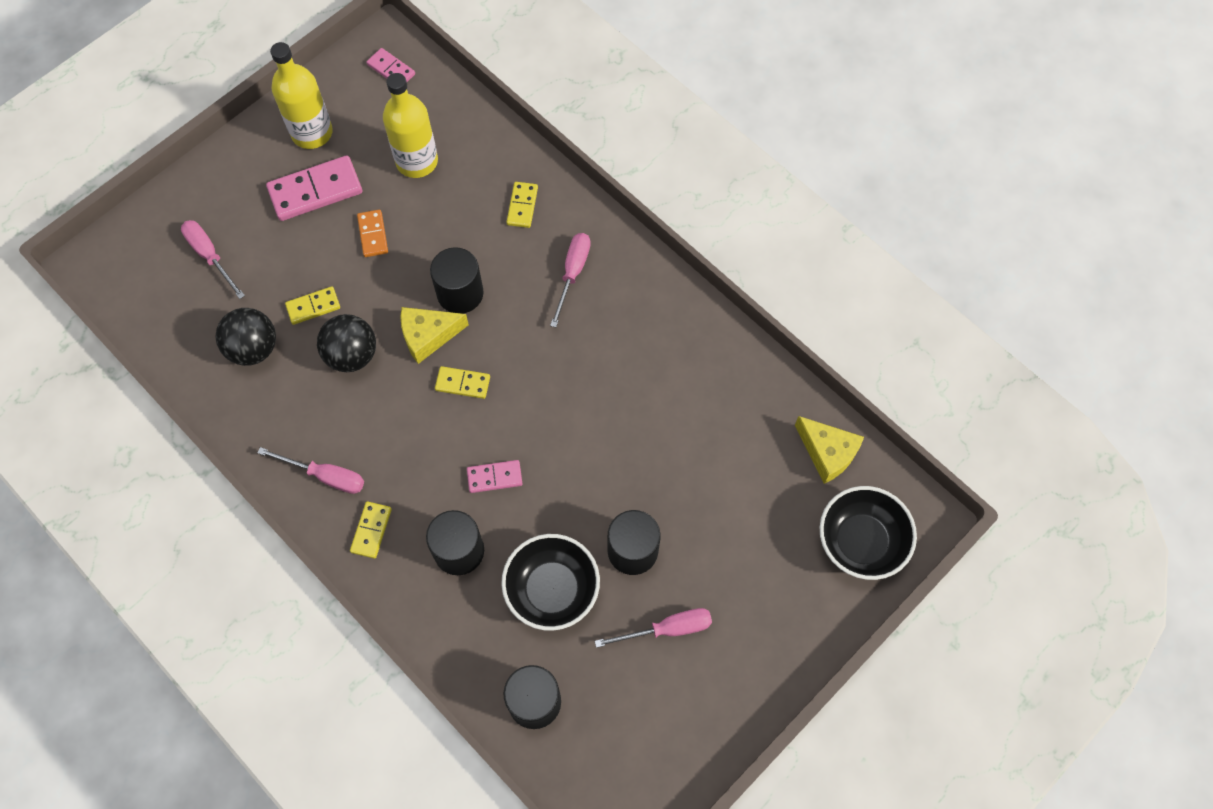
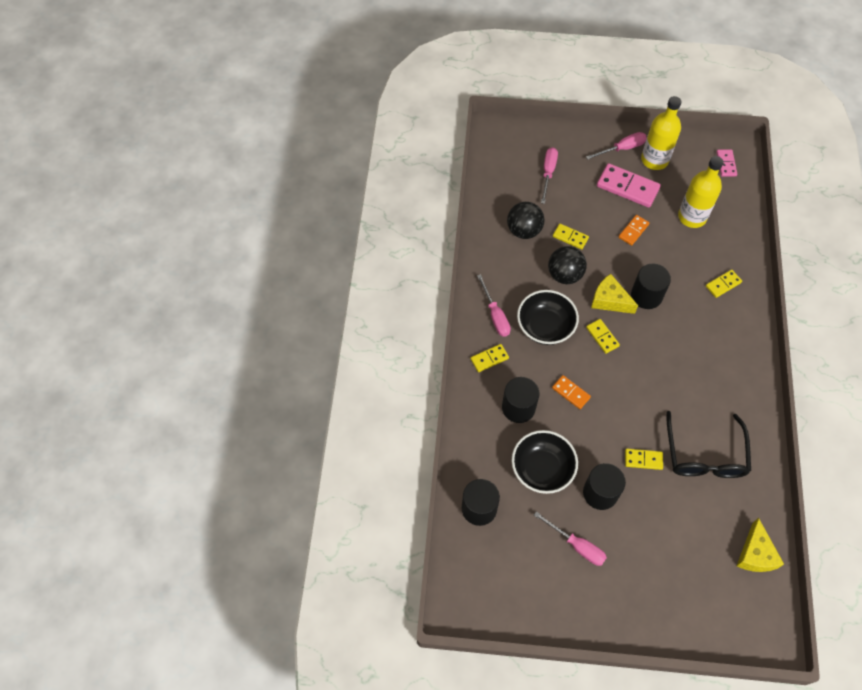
camera: 50 degrees right, 5 degrees down
(494, 477) = (571, 393): pink domino -> orange domino
(572, 273) = (714, 339): pink screwdriver -> pink screwdriver (622, 148)
(636, 471) = (643, 459): none -> yellow domino
(687, 404) = (705, 456): none -> black glasses
(861, 541) = (724, 614): black bowl -> black bowl (545, 327)

